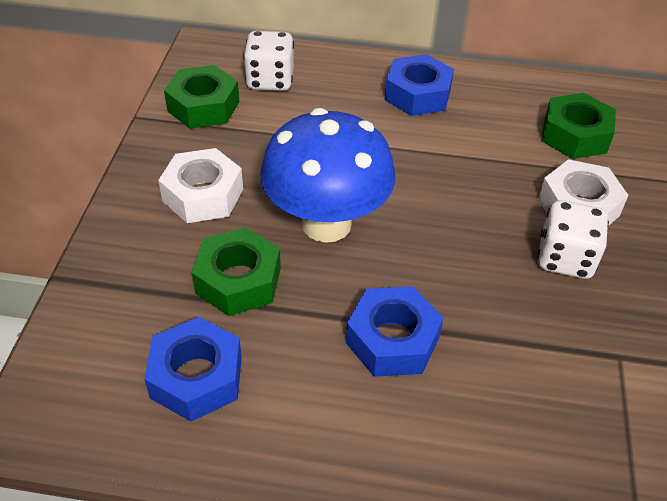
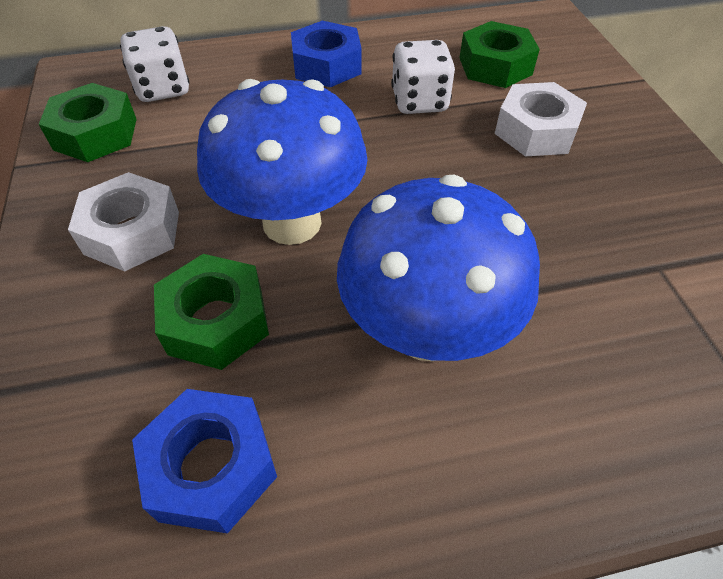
camera: 20 degrees left, 5 degrees up
(392, 340) = (426, 331): blue nut -> blue mushroom
(565, 259) = (552, 185): white dice -> white dice (419, 102)

